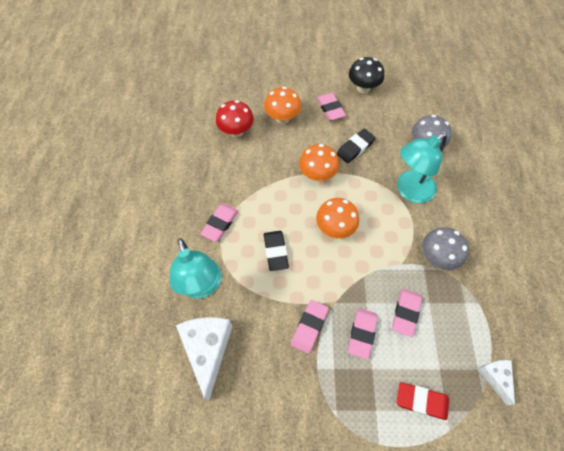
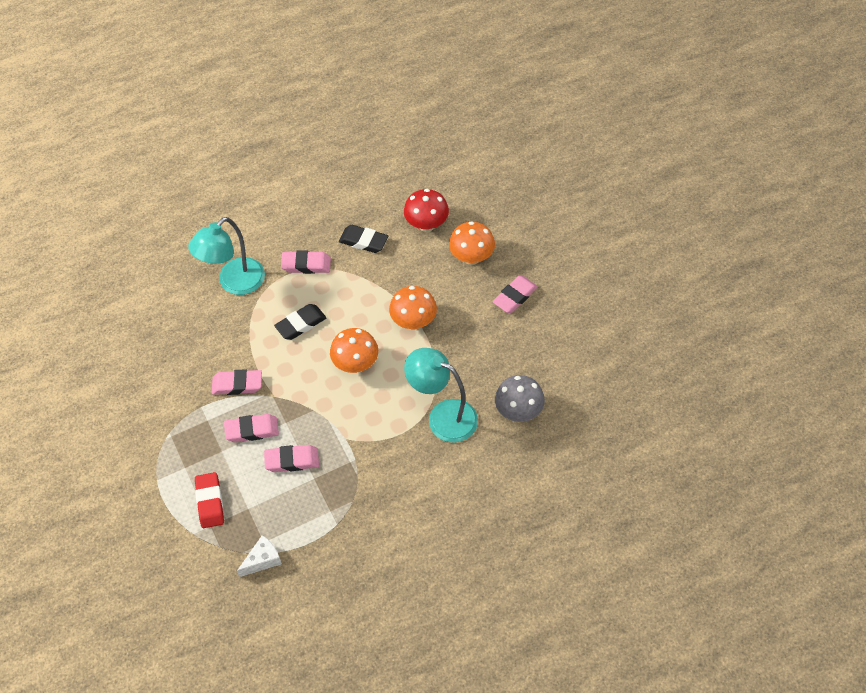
camera: 65 degrees right, 5 degrees down
(208, 349) = (178, 316): white cheese -> none
(355, 148) = (472, 343): black eraser -> black eraser (363, 241)
(363, 88) = (570, 316): black mushroom -> none
(437, 257) = (371, 469): grey mushroom -> none

